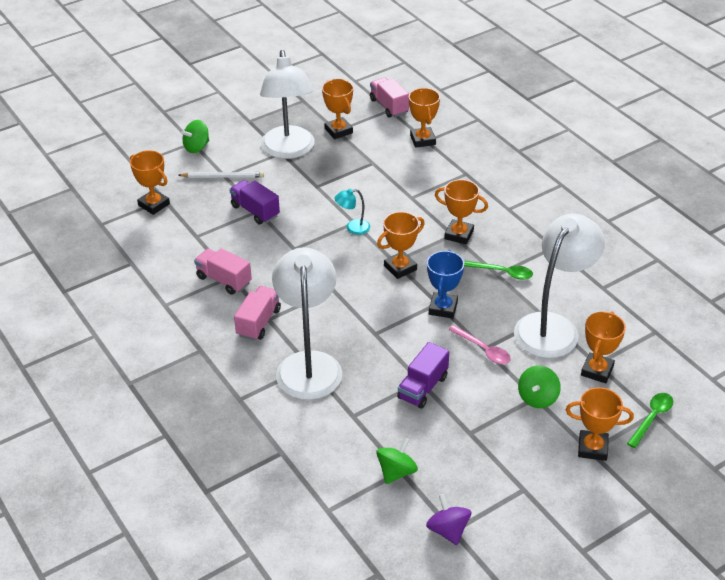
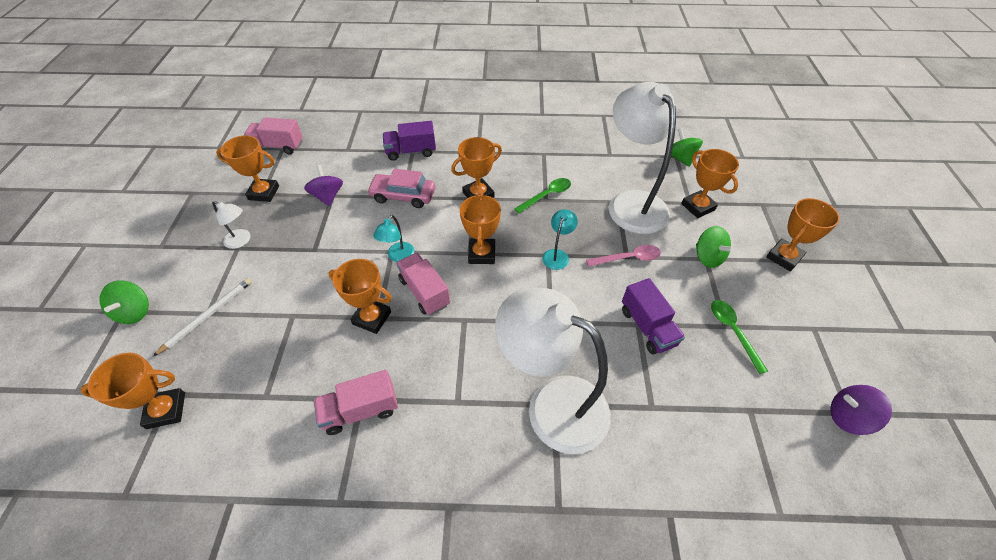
camera: 55 degrees left, 10 degrees up
(255, 211) = (290, 318): purple truck -> purple truck (411, 151)
(258, 322) = (455, 415): pink truck -> pink truck (424, 292)
(289, 150) = (241, 241): white lamp -> white lamp, size x0.41
(369, 161) = (328, 196): none -> purple spinning top
(396, 472) = (750, 415): green spinning top -> green spinning top (680, 158)
(412, 197) = (403, 196): none -> pink car
(422, 140) = (344, 151): orange trophy -> orange trophy (372, 318)
(443, 308) = (557, 255): blue trophy -> turquoise lamp
(652, 418) = (767, 207): green spoon -> green spoon (733, 331)

